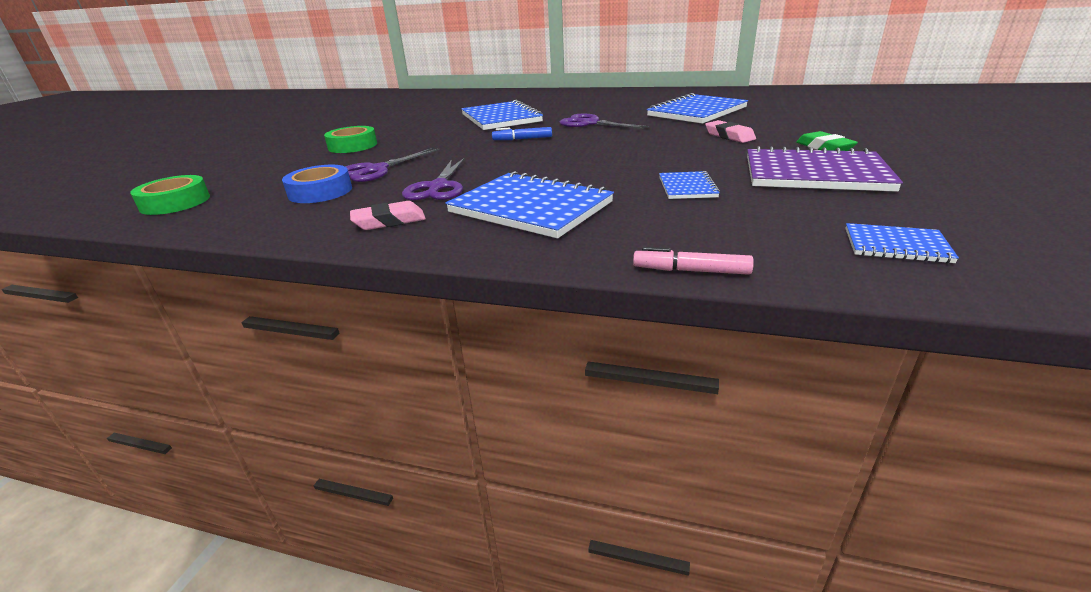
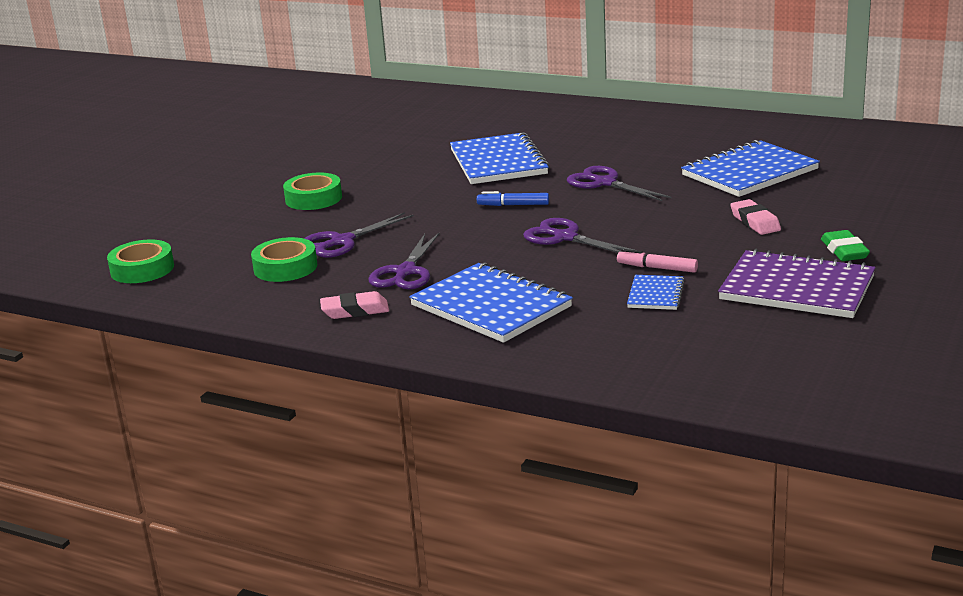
camera: 10 degrees right, 5 degrees down
(320, 191) = (285, 267): blue tape -> green tape
(576, 155) = (565, 237): none -> purple scissors
(691, 271) = (601, 382): pink marker -> pink marker (657, 268)
(896, 245) = (788, 374): blue notebook -> none

